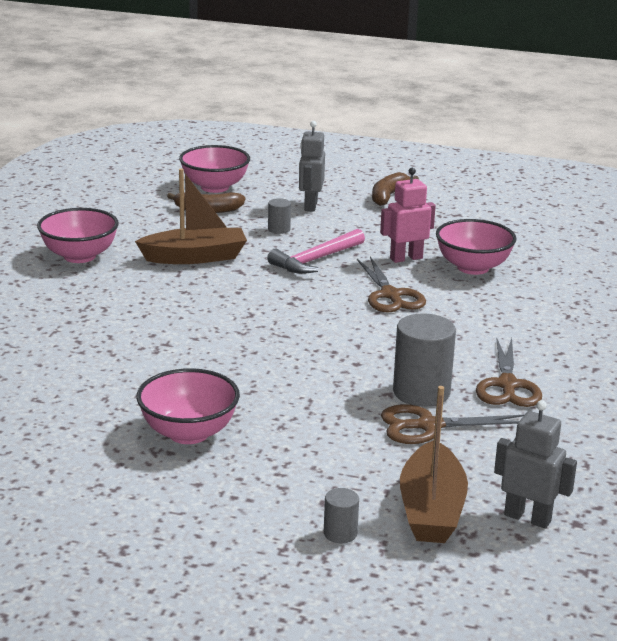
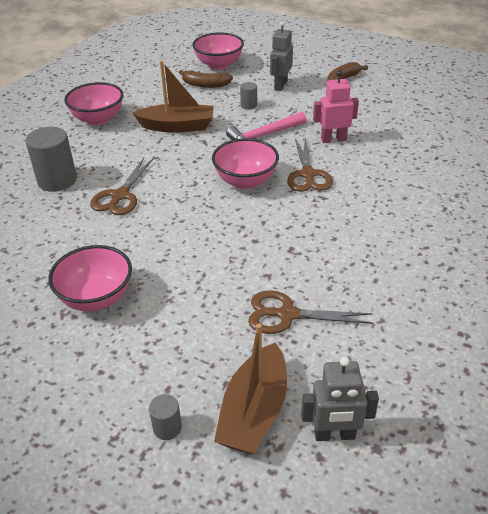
camera: 15 degrees right, 15 degrees up
(421, 392) = (295, 277): grey cylinder -> grey cylinder (57, 180)
(473, 267) = (382, 153): pink bowl -> pink bowl (245, 181)
(507, 385) = (369, 277): brown scissors -> brown scissors (120, 196)
(527, 518) = (334, 435): grey robot -> grey robot turned 135 degrees clockwise

